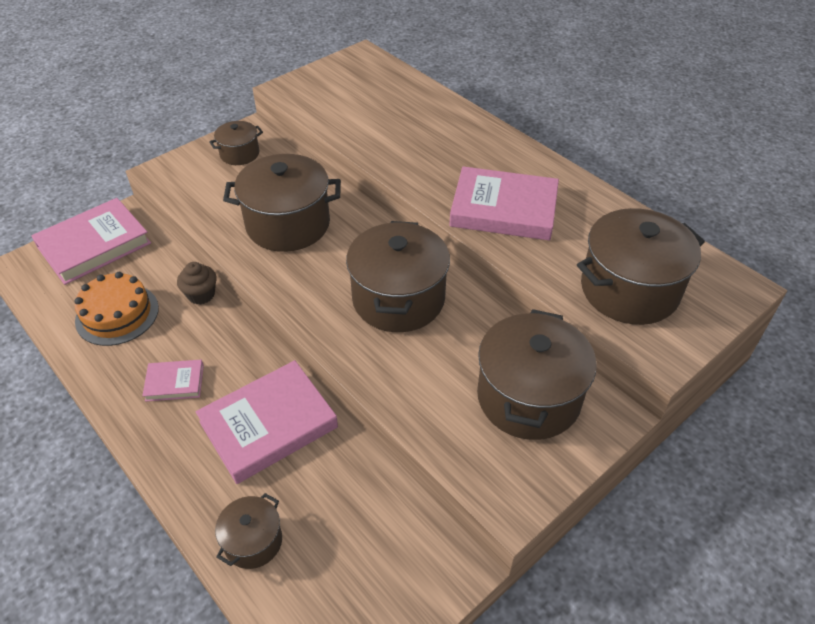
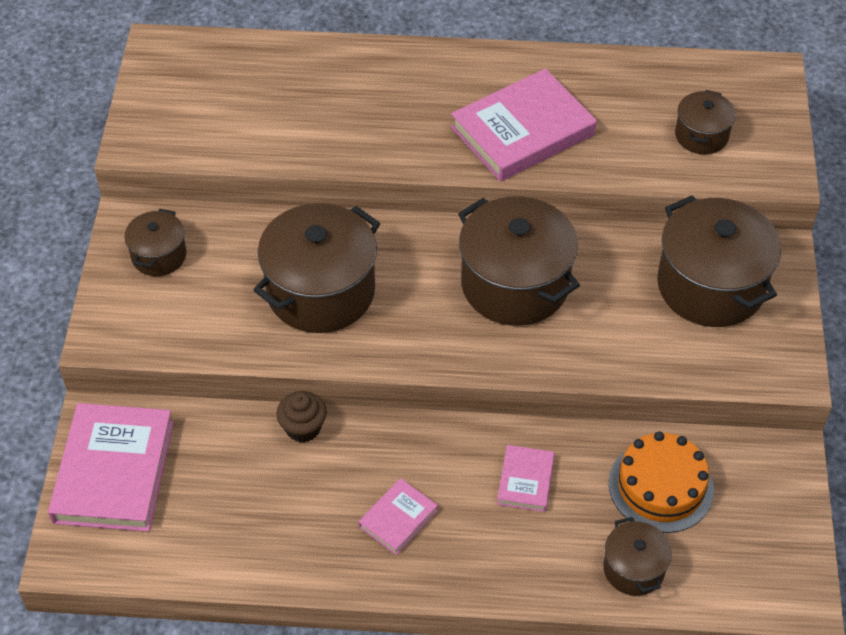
camera: 45 degrees left, 5 degrees up
(117, 314) = (249, 511): orange cake -> orange cake (661, 486)
(269, 425) = (525, 481): pink book -> pink book, size x0.50
(629, 289) = (701, 135): brown pot -> brown pot, size x0.52

